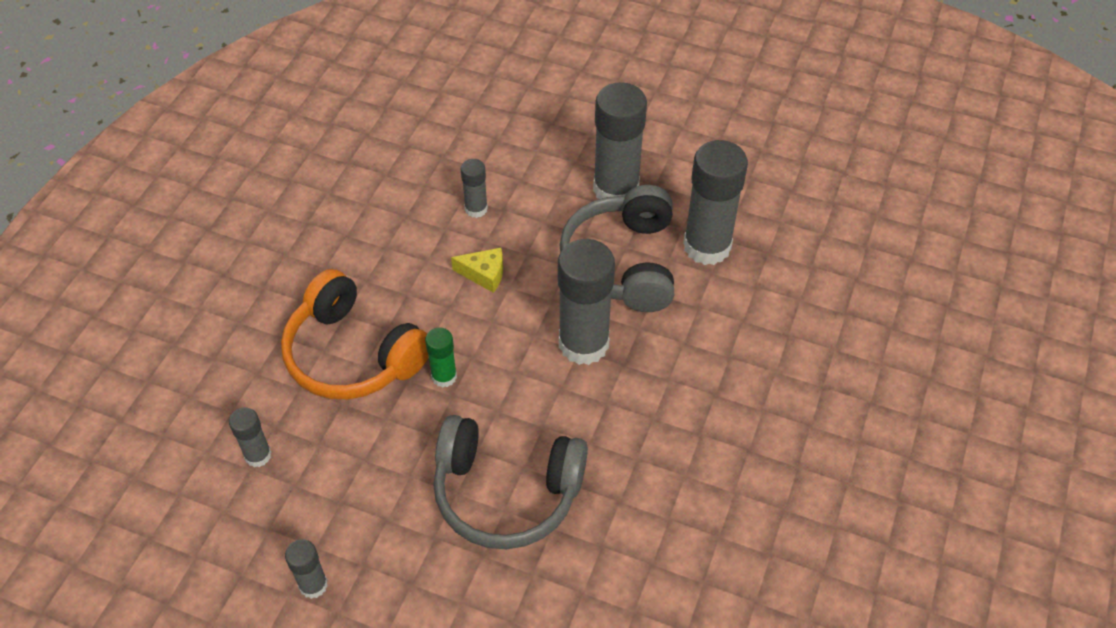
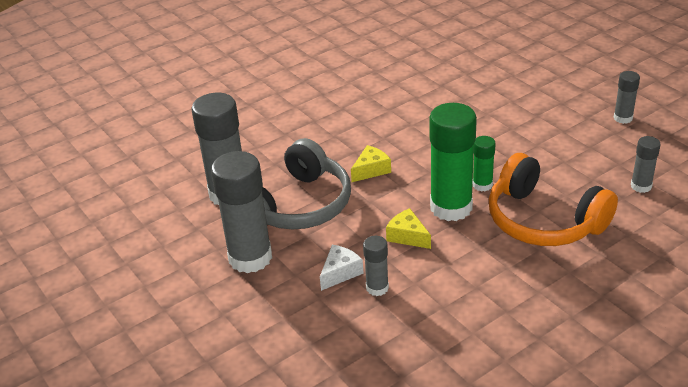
camera: 145 degrees left, 15 degrees down
(353, 354) = (544, 220): orange headphones -> orange headphones turned 150 degrees clockwise
(461, 329) = (451, 207): none -> green glue stick
(506, 492) = (480, 119): grey headphones -> none
(521, 209) = (340, 272): none -> white cheese
(583, 344) = (371, 170): grey glue stick -> yellow cheese

